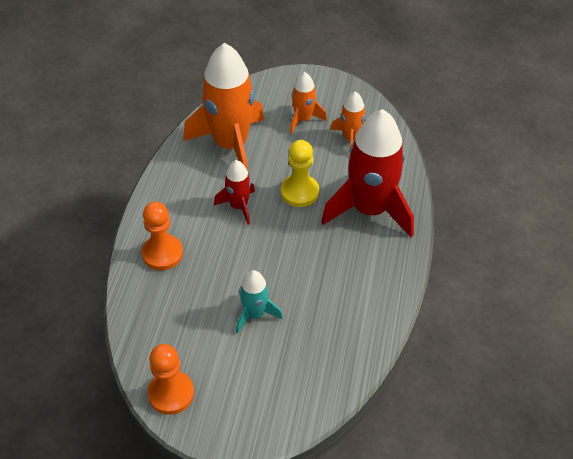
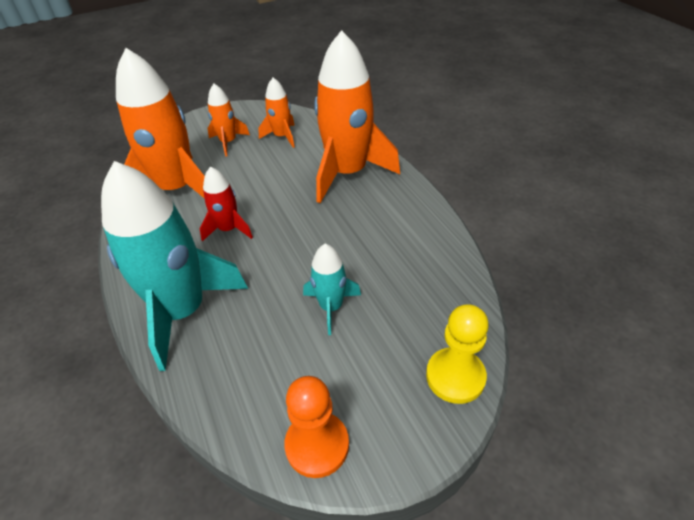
camera: 35 degrees left, 5 degrees down
(162, 253) = (183, 311): orange pawn -> turquoise rocket
(299, 192) = (275, 191): yellow pawn -> yellow pawn (455, 376)
(369, 210) = (348, 173): red rocket -> orange rocket

